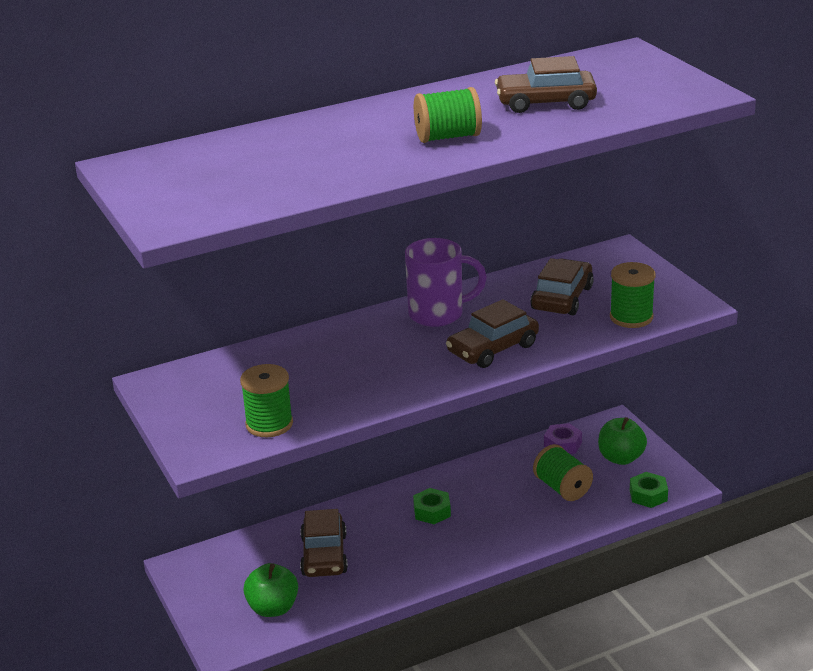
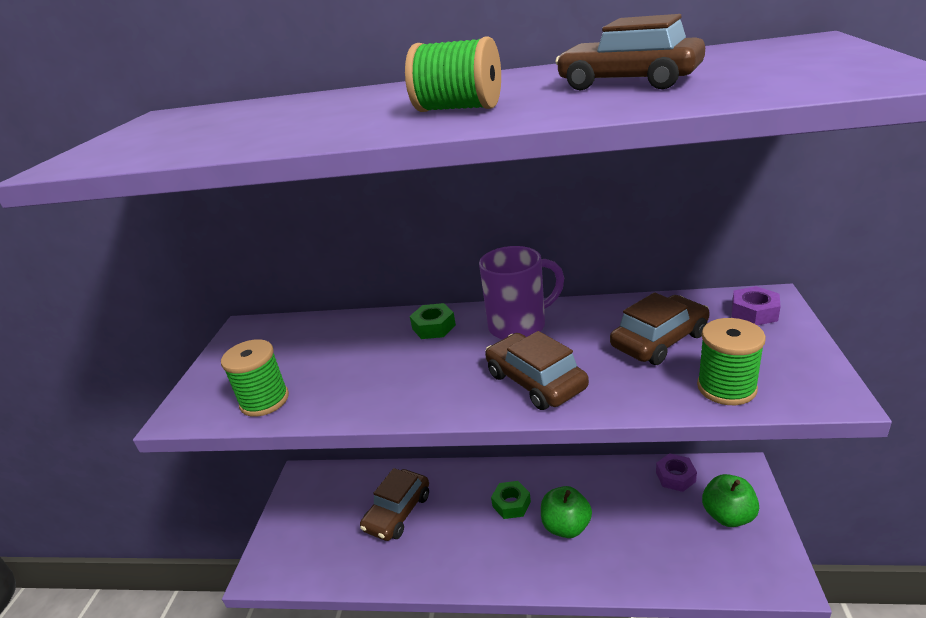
camera: 35 degrees right, 0 degrees up
(273, 608) = (321, 550): green apple -> green apple (566, 526)
(438, 314) = (519, 326): purple mug -> purple mug turned 45 degrees counterclockwise
(493, 349) = (535, 381): brown car -> brown car turned 60 degrees clockwise
(562, 488) = (646, 528): green spool -> none
(616, 262) = (754, 312): none -> purple nut
(648, 495) = (735, 577): green nut -> green nut (434, 327)

